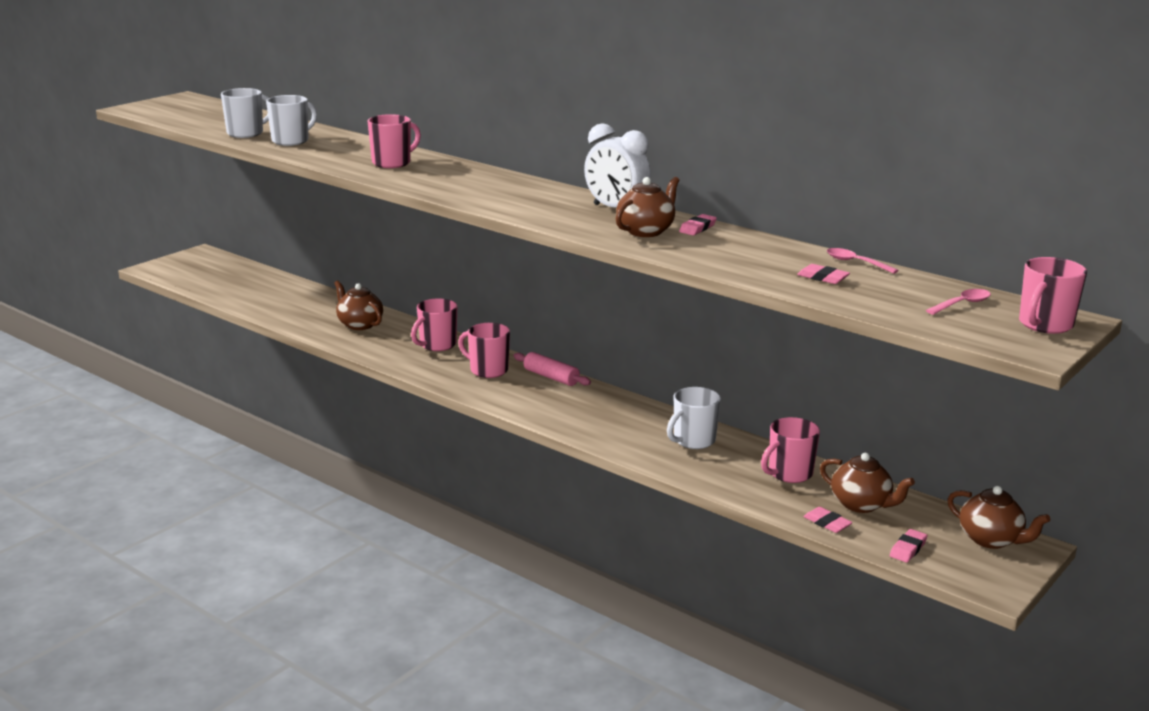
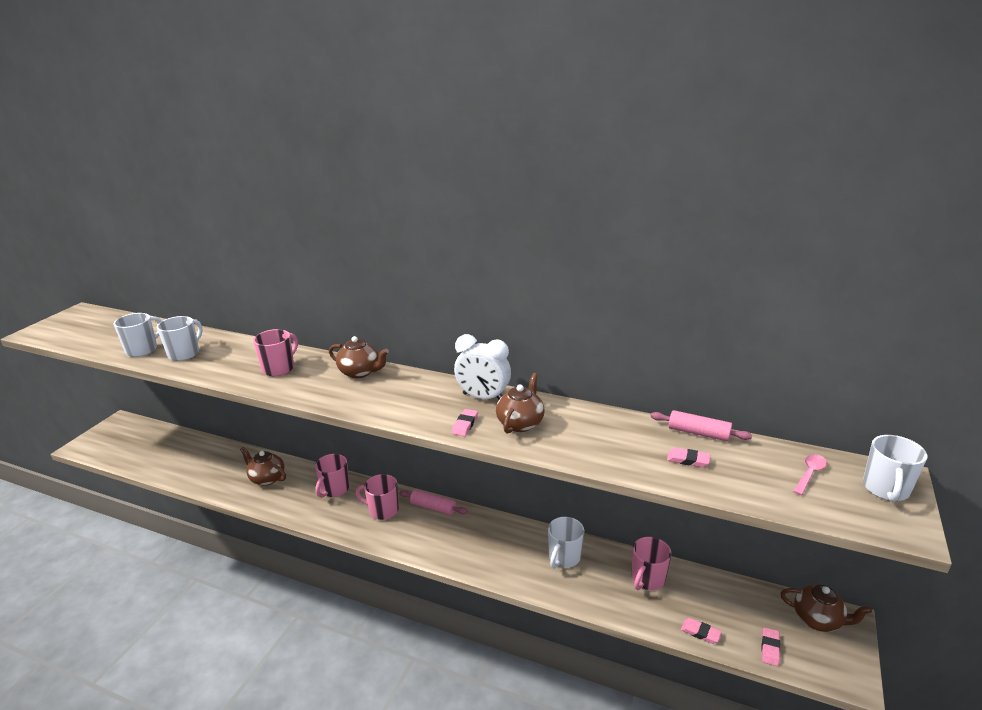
camera: 15 degrees left, 5 degrees up
(697, 228) = (557, 411): pink eraser -> pink eraser (465, 425)
(855, 263) = (698, 433): pink spoon -> pink rolling pin
(861, 505) = (713, 603): brown teapot -> brown teapot (360, 372)
(1044, 325) = (885, 489): pink mug -> white mug

